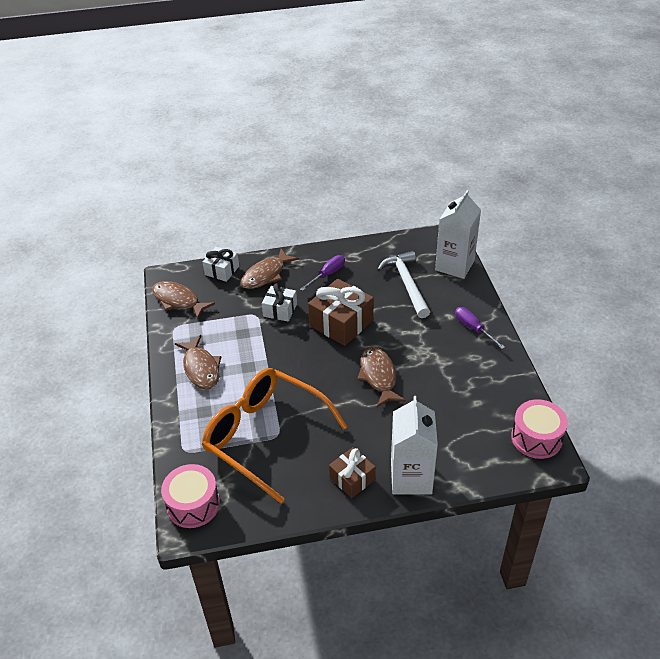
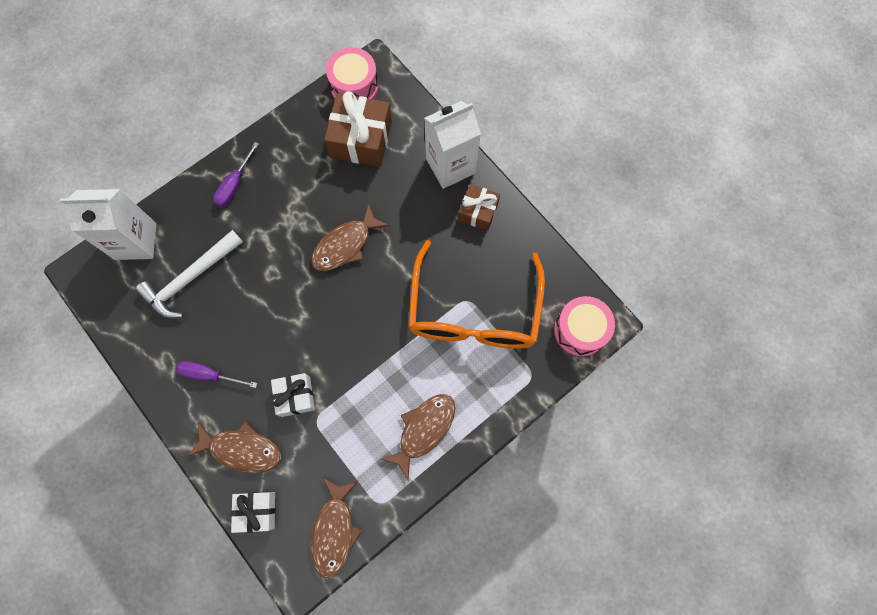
camera: 120 degrees left, 30 degrees up
(341, 323) = (286, 318): brown gift -> brown gift (361, 139)

